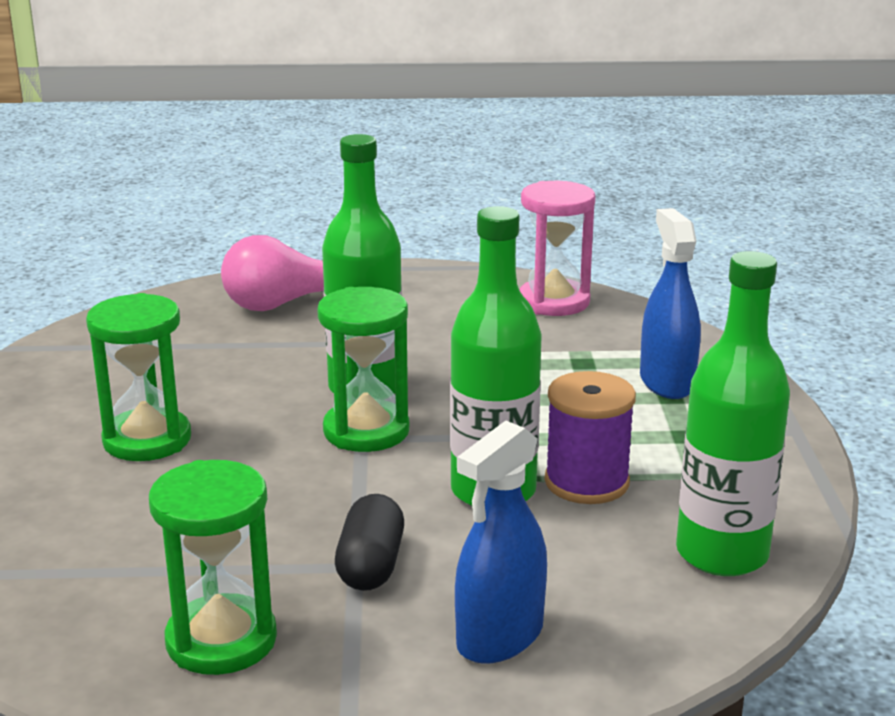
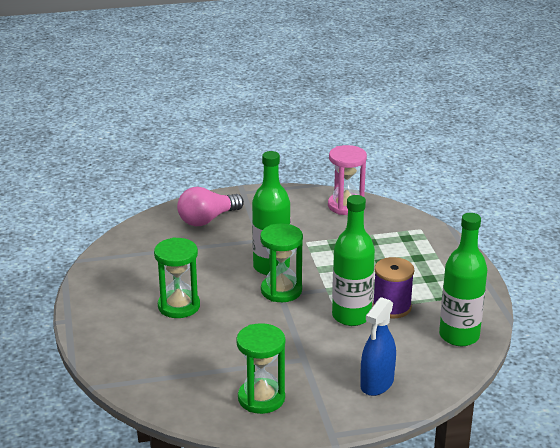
camera: 10 degrees left, 5 degrees up
(371, 565) = (310, 358): black capsule -> none
(666, 382) = (414, 249): blue spray bottle -> none

